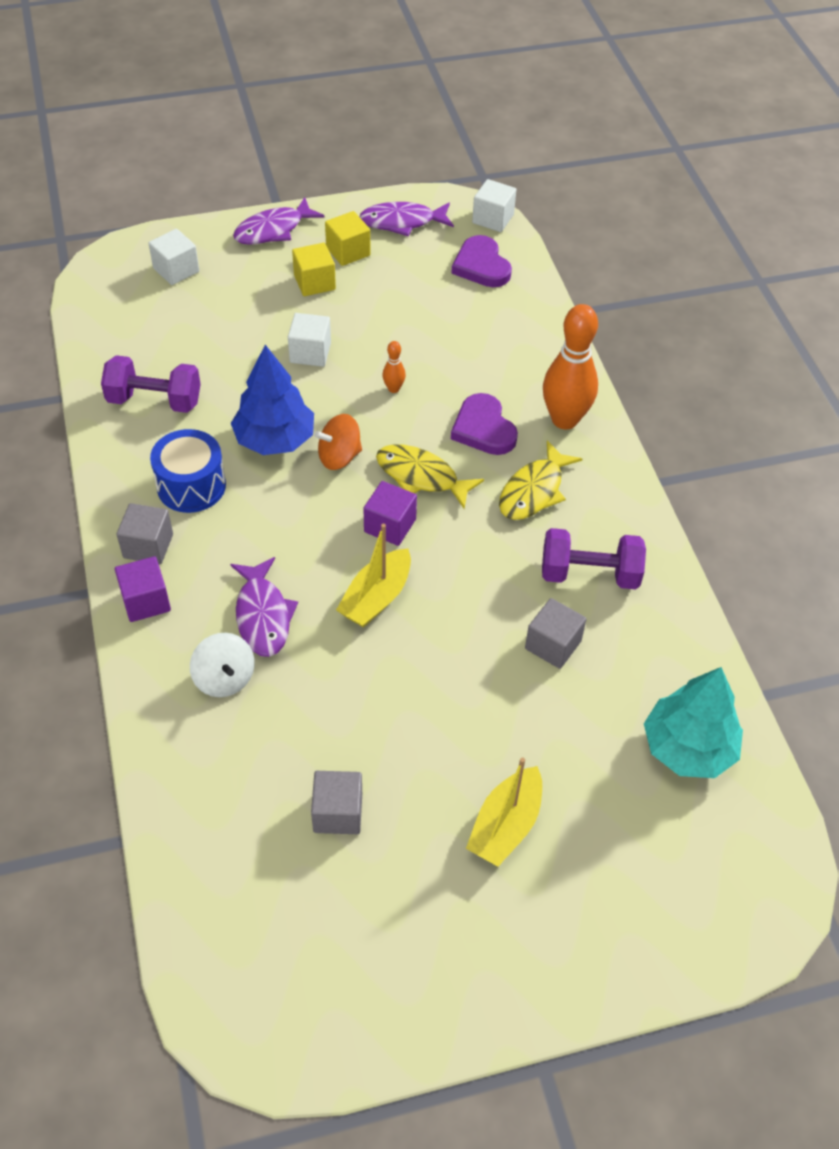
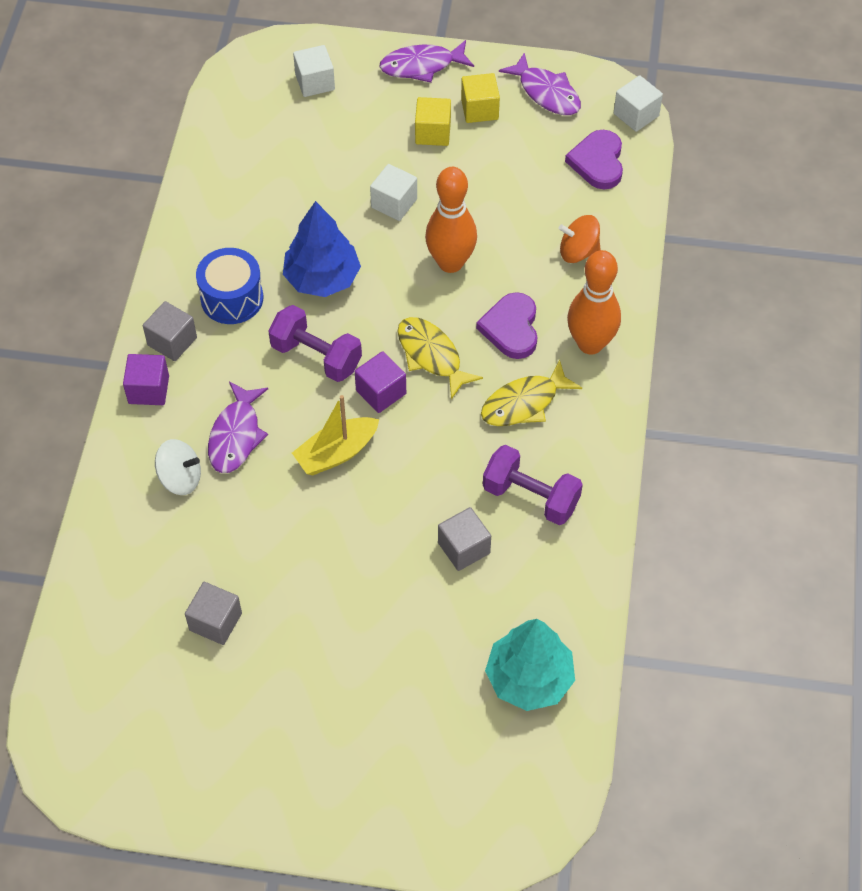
camera: 25 degrees right, 5 degrees up
(154, 400) = (238, 207): purple dumbbell -> purple dumbbell (316, 356)
(224, 678) = (180, 478): white spinning top -> white spinning top turned 75 degrees counterclockwise
(339, 457) = (369, 313): orange spinning top -> orange spinning top (578, 251)
(393, 389) = (450, 263): orange bowling pin -> orange bowling pin, size x2.30
(402, 222) = (546, 93): purple fish -> purple fish turned 150 degrees counterclockwise
(505, 825) = (342, 683): yellow boat -> none

